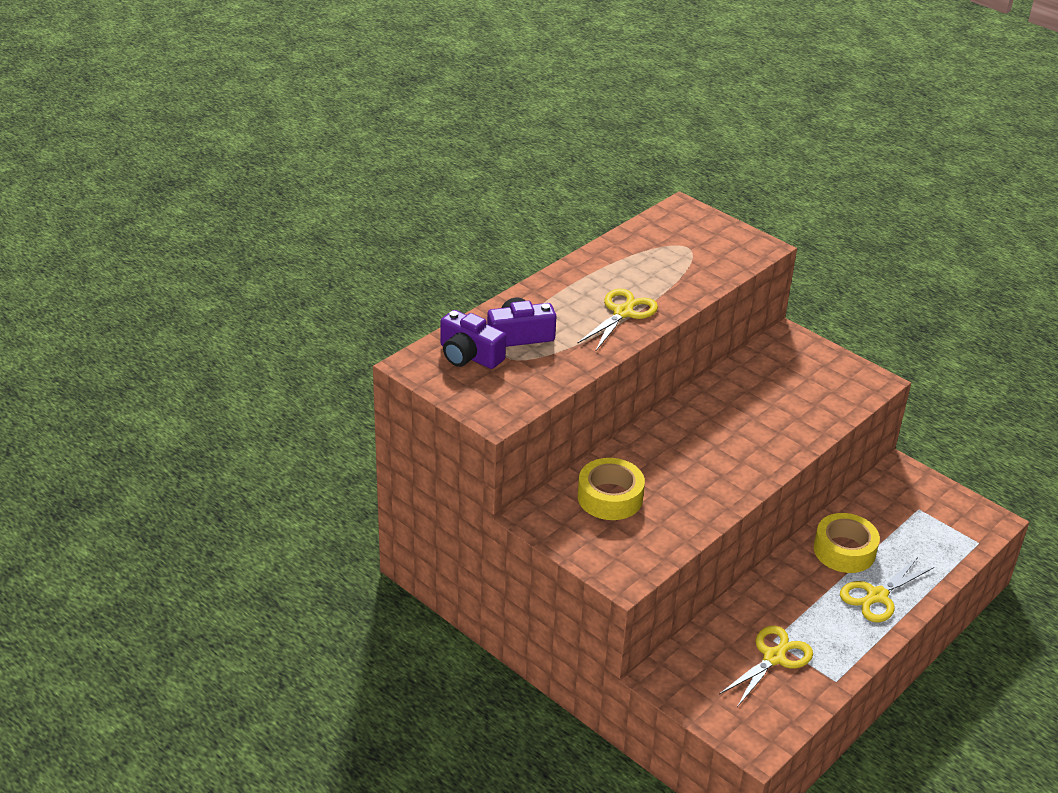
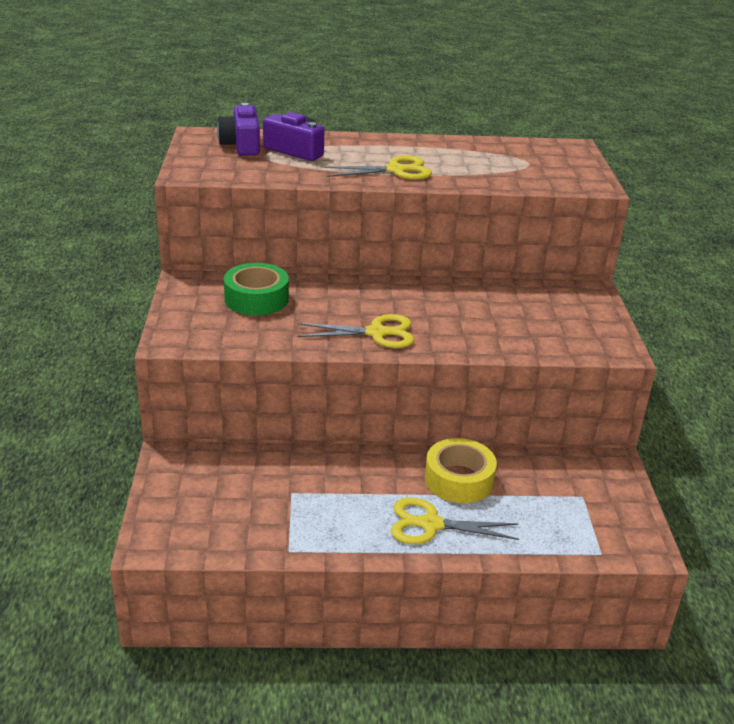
camera: 45 degrees right, 5 degrees down
(610, 497) = (256, 299): yellow tape -> green tape
(774, 657) = (270, 503): yellow scissors -> yellow scissors (376, 333)

